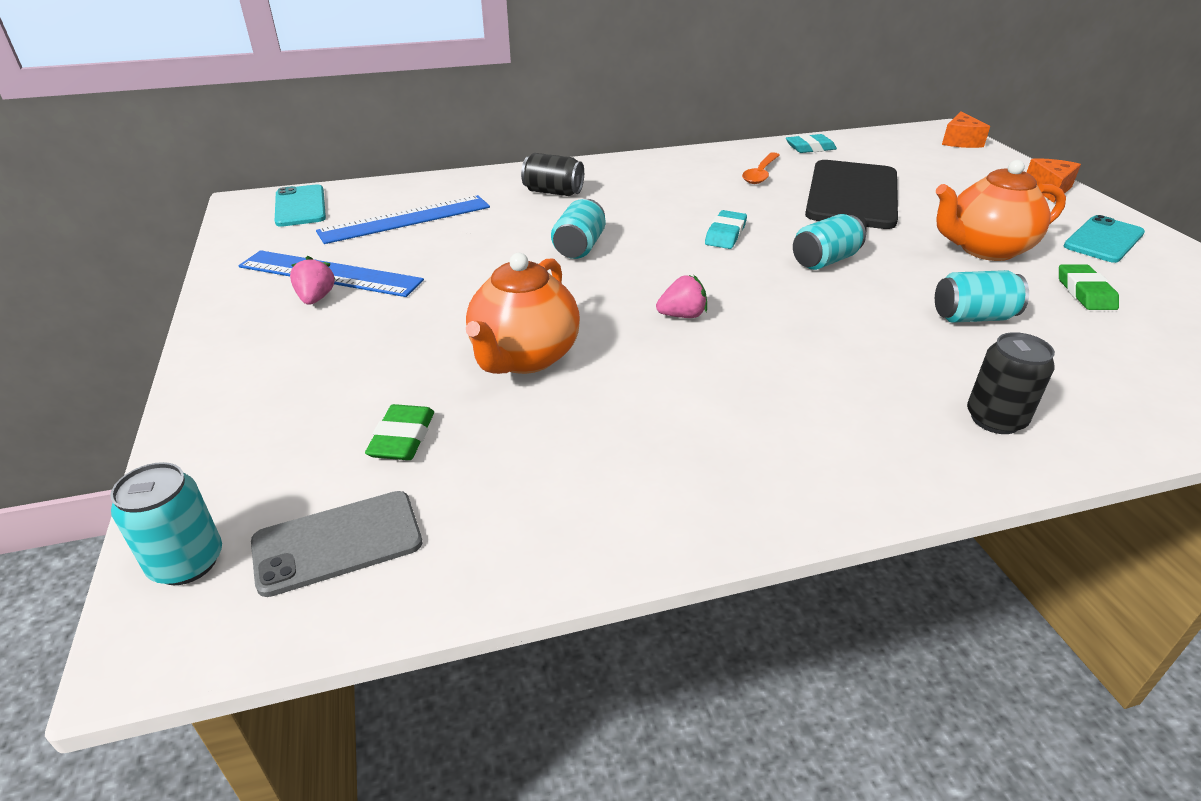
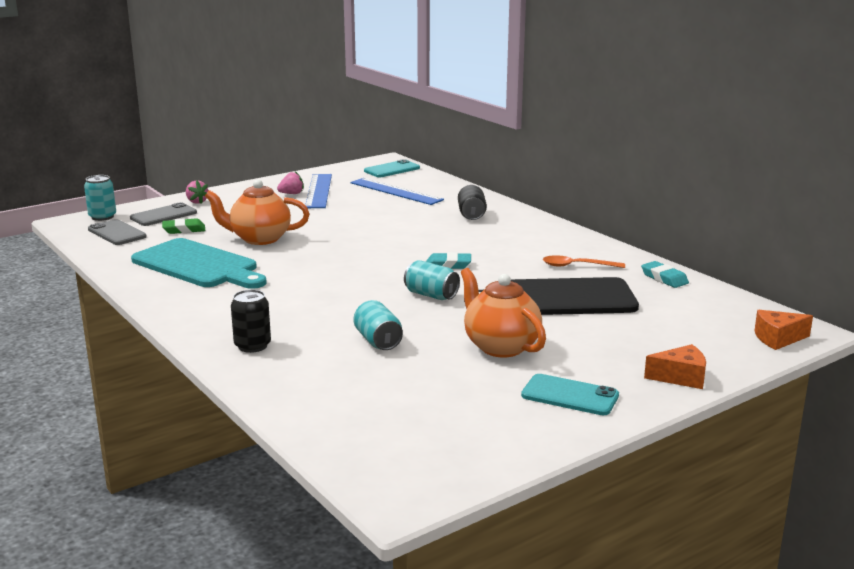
camera: 70 degrees right, 15 degrees down
(281, 458) = (163, 215): none -> grey phone
(579, 247) = (393, 232): turquoise can -> none
(619, 439) = (198, 265): none -> turquoise cutting board
(682, 315) = (325, 265): pink strawberry -> pink strawberry (197, 202)
(1085, 292) = (449, 381): green eraser -> none

